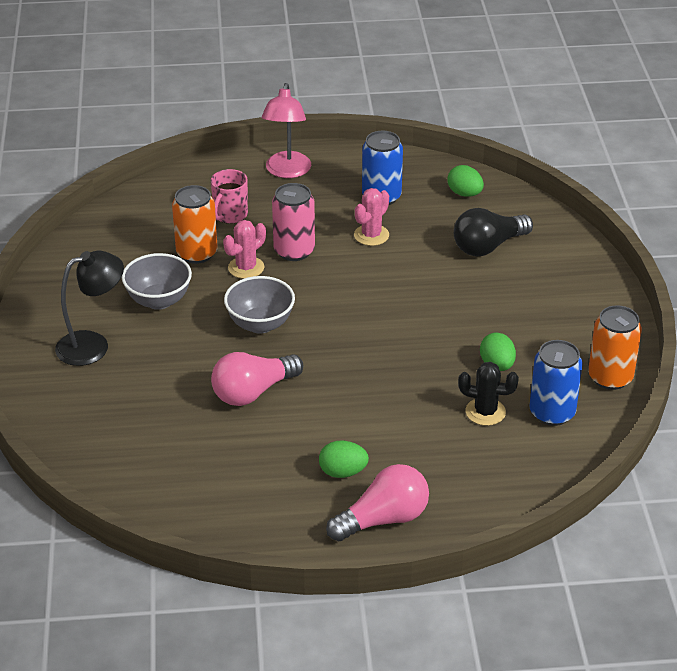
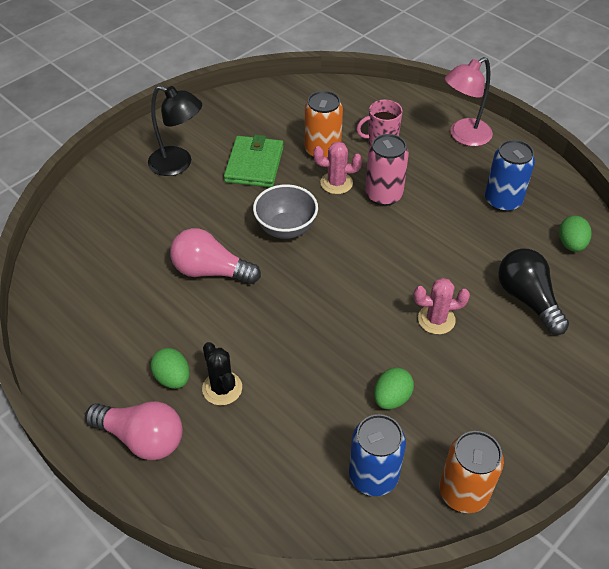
camera: 50 degrees right, 10 degrees up
(159, 300) = (254, 164): grey bowl -> green wallet
(371, 235) = (452, 223): pink cactus -> pink cactus (436, 319)
(485, 412) = (327, 427): black cactus -> black cactus (222, 388)
(488, 246) = (527, 299): black light bulb -> black light bulb turned 45 degrees clockwise

